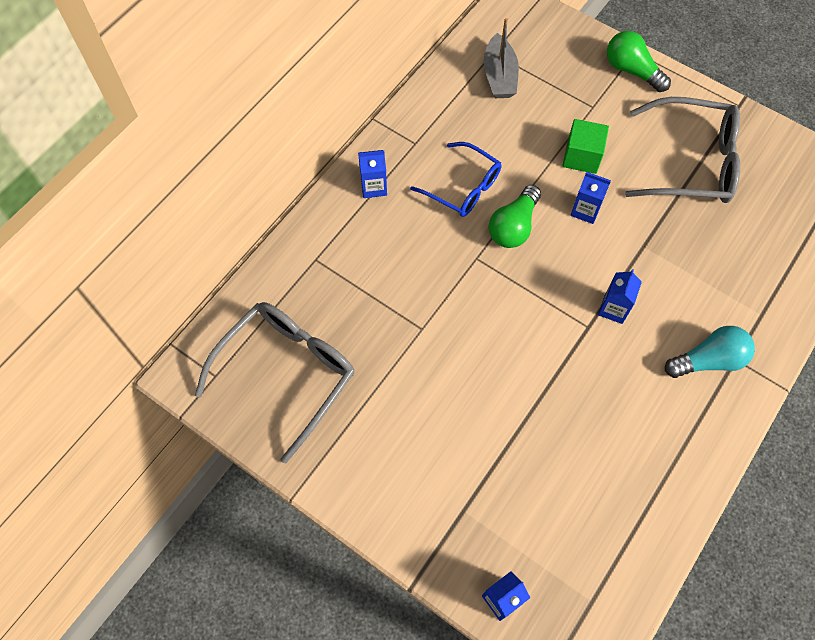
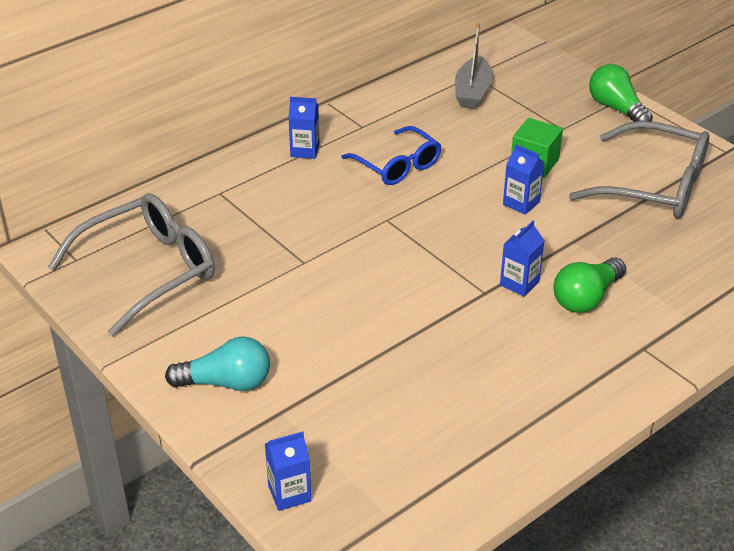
camera: 15 degrees right, 25 degrees down
(513, 226) = (437, 202): green light bulb -> green light bulb (586, 298)
(708, 360) = (611, 343): turquoise light bulb -> turquoise light bulb (226, 383)

